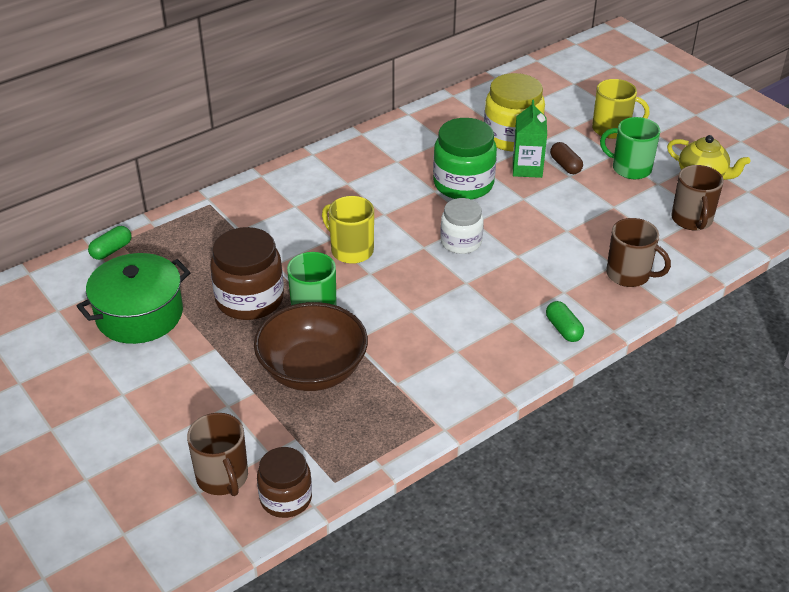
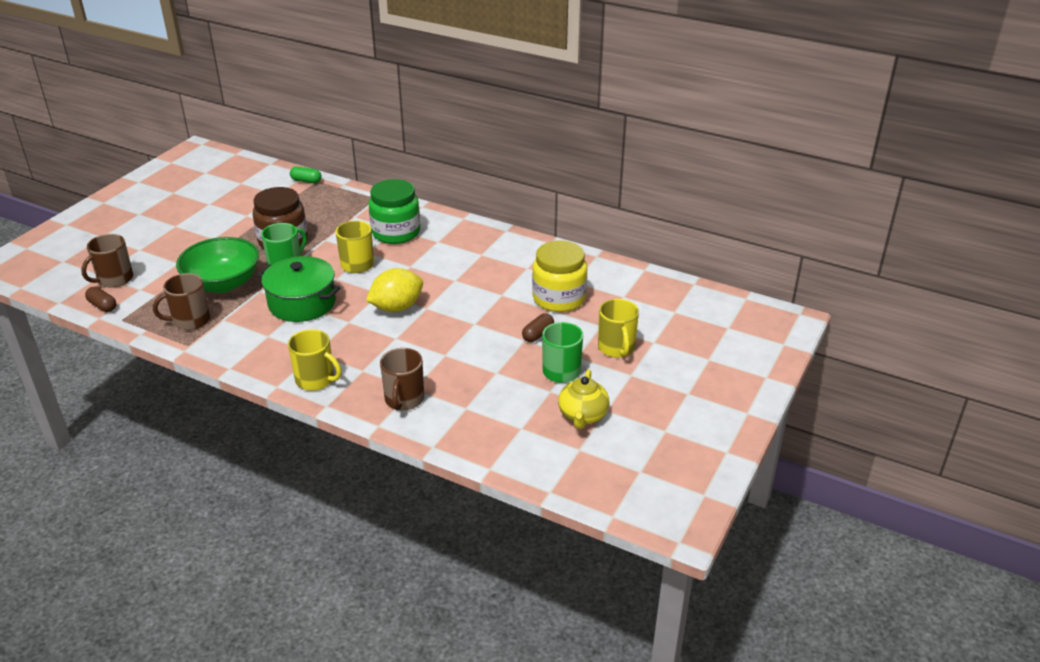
camera: 65 degrees right, 5 degrees down
(139, 315) = (249, 209): green pot -> green pot (302, 303)
(286, 498) = (102, 306): brown jar -> brown capsule
(312, 370) = (223, 283): brown bowl -> green bowl
(461, 242) = (396, 307): white jar -> yellow lemon
(463, 184) = (473, 291): green jar -> green jar (396, 232)
(527, 168) = (518, 316): green carton -> none
(563, 329) = (316, 380): green capsule -> yellow mug
(692, 220) = (506, 421): brown mug -> brown mug (190, 320)

